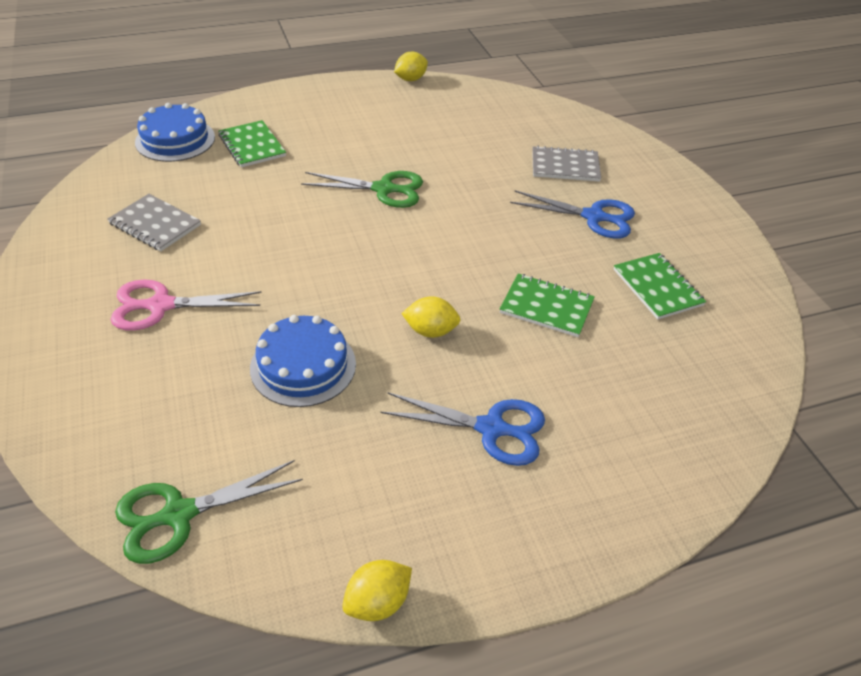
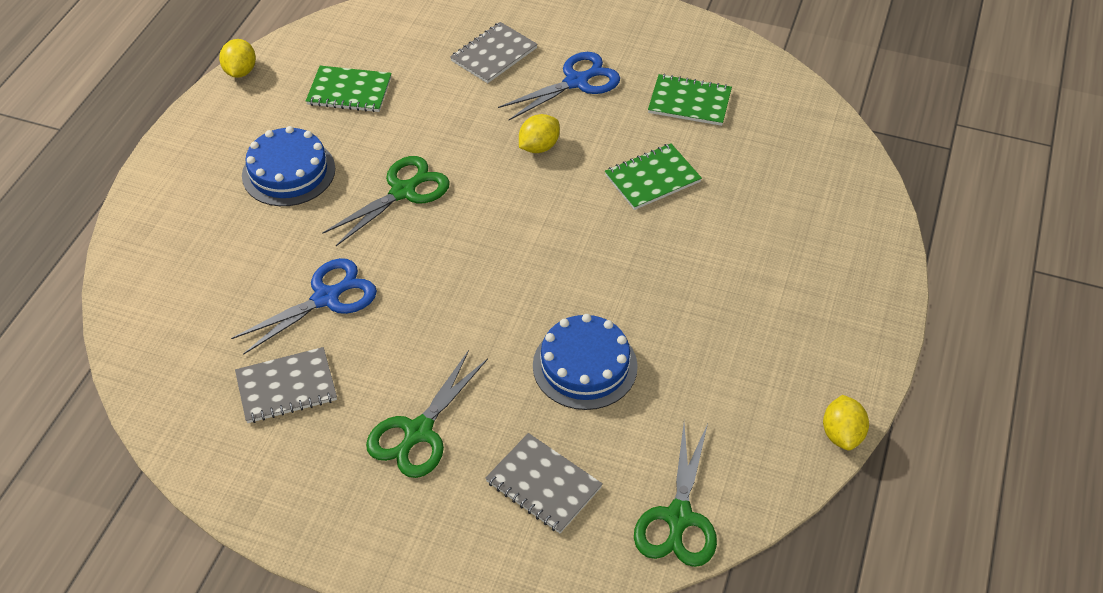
camera: 50 degrees left, 5 degrees up
(156, 402) = (543, 484): none -> grey notebook
(161, 305) = (418, 432): pink scissors -> green scissors
(175, 139) = (146, 309): blue cake -> blue cake (288, 172)
(252, 146) = (227, 252): green notebook -> green notebook (349, 91)
(430, 331) = (616, 264): yellow lemon -> yellow lemon (539, 147)
(491, 428) = (745, 287): blue scissors -> blue scissors (326, 298)

